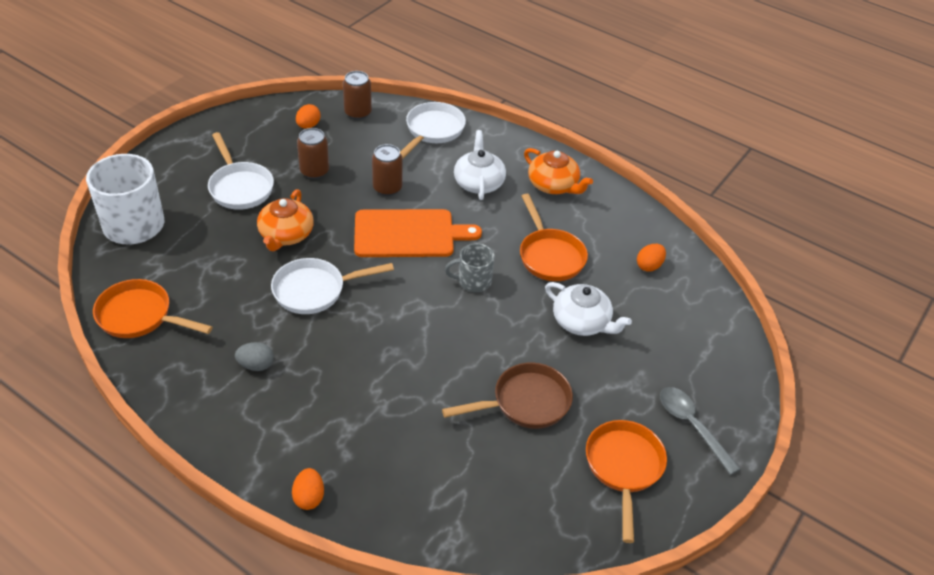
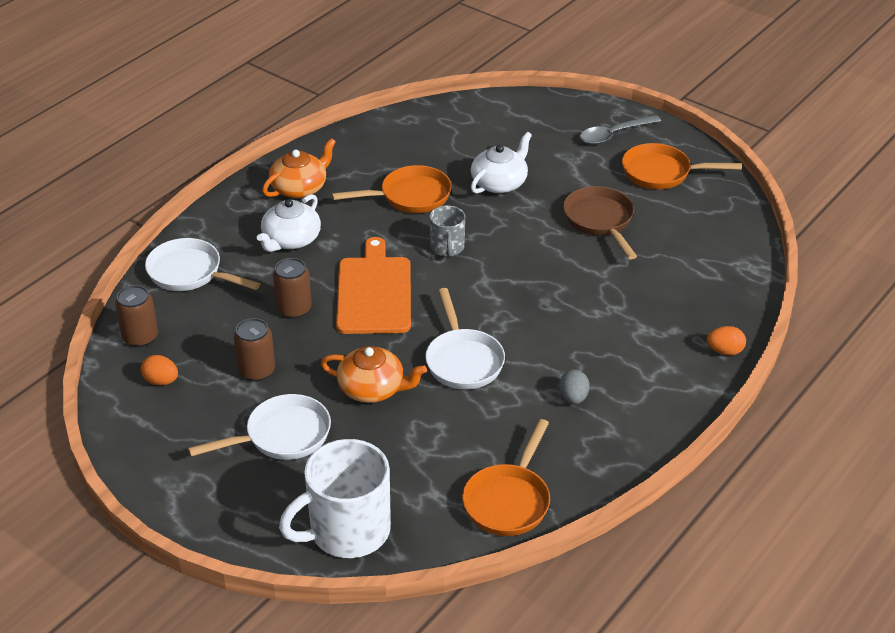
camera: 85 degrees left, 5 degrees down
(479, 182) = (291, 240): white teapot -> white teapot turned 60 degrees counterclockwise
(649, 266) = (424, 138): orange egg -> none

